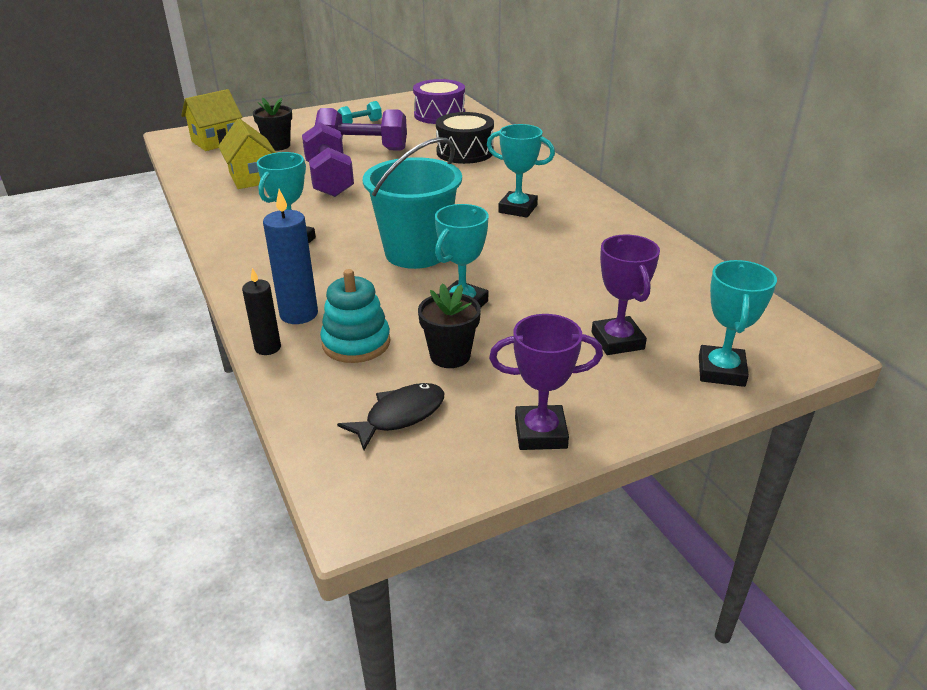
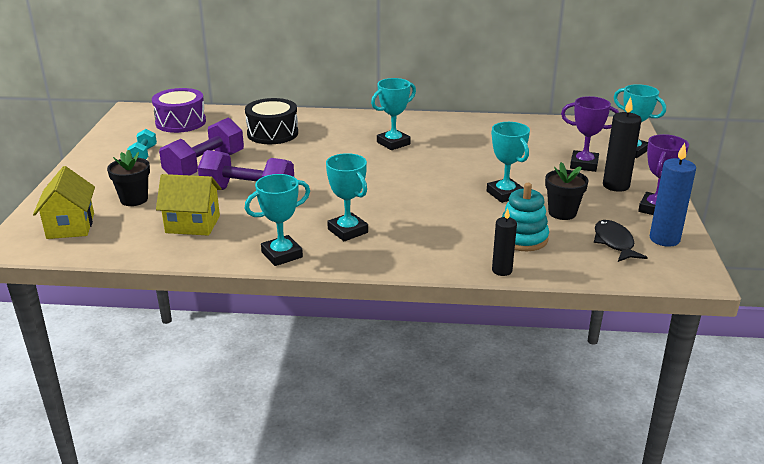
camera: 60 degrees left, 5 degrees down
(224, 227) = (282, 255): none -> turquoise trophy
(299, 314) = (465, 250): blue candle -> blue candle (664, 239)
(416, 253) = (419, 191): turquoise bucket -> none
(580, 382) = (616, 186): none -> black candle

